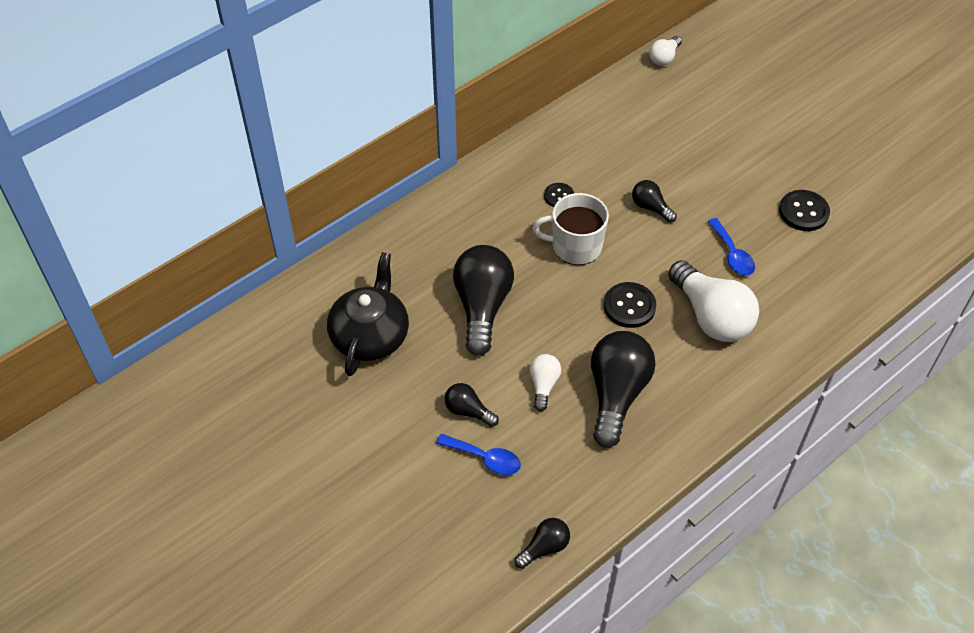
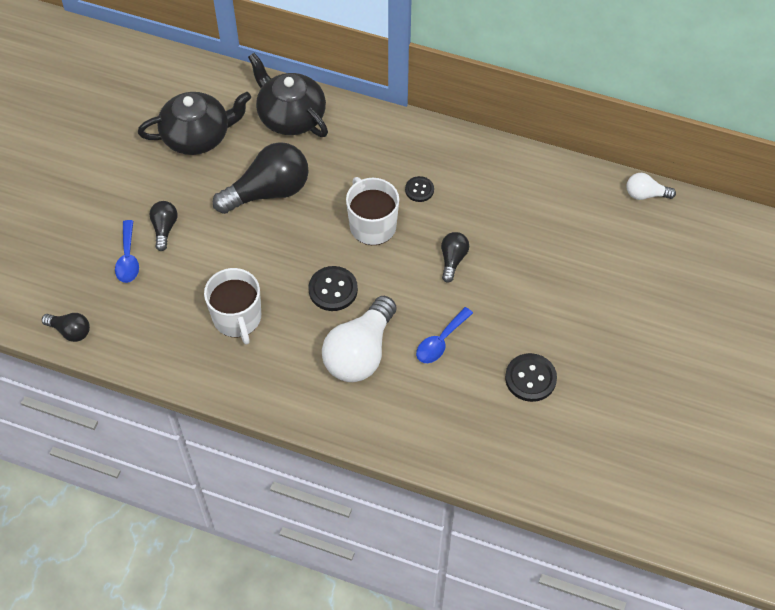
camera: 60 degrees right, 5 degrees up
(403, 251) = (290, 116): none -> black teapot
(543, 385) = (217, 265): white light bulb -> none
(616, 394) = (237, 318): black light bulb -> white mug

